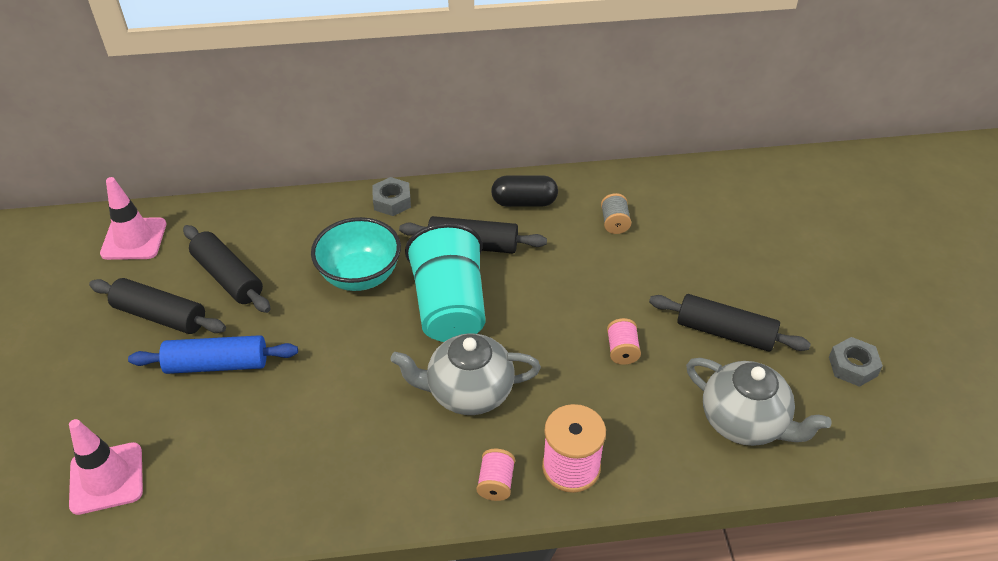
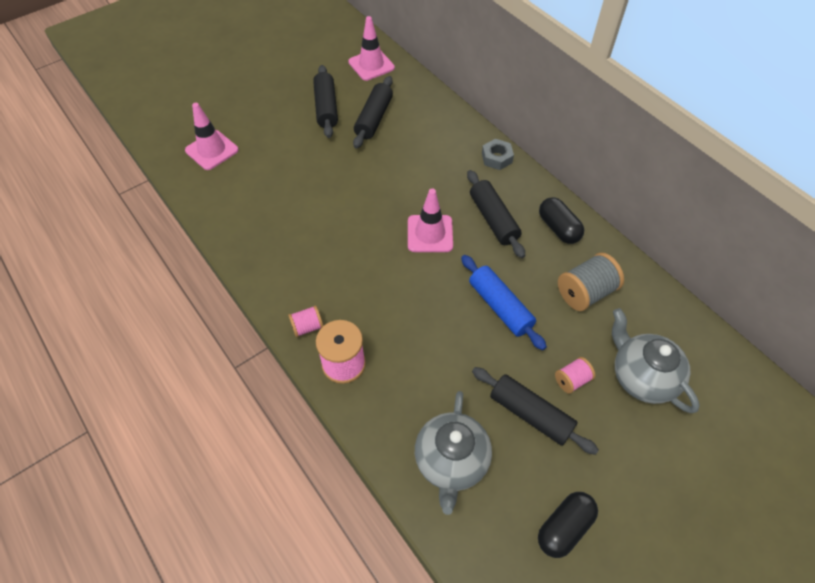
camera: 60 degrees right, 10 degrees up
(217, 364) = (309, 150): blue rolling pin -> blue rolling pin (500, 307)
(360, 276) = (421, 176): turquoise bowl -> none
(449, 306) = (430, 234): turquoise cup -> pink traffic cone
(468, 392) = (367, 278): grey teapot -> grey teapot (641, 376)
(614, 223) = (585, 292): grey spool -> grey spool, size x1.76
(622, 350) = (463, 351): pink spool -> pink spool (572, 380)
(725, 332) = (530, 414): black rolling pin -> black rolling pin turned 45 degrees counterclockwise
(852, 366) = (564, 527): grey nut -> black capsule

